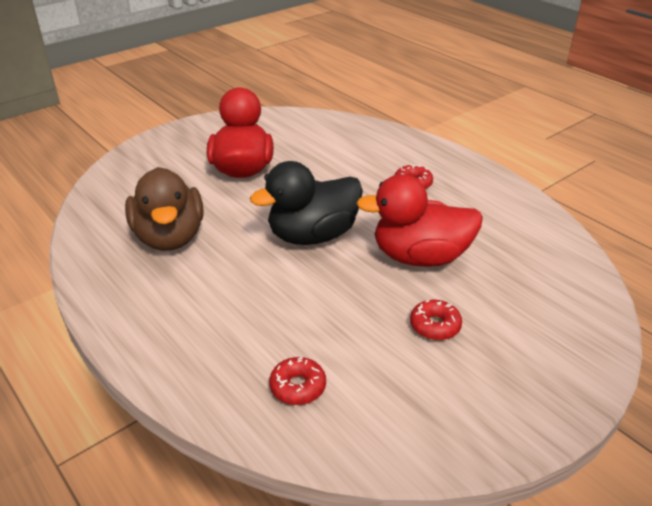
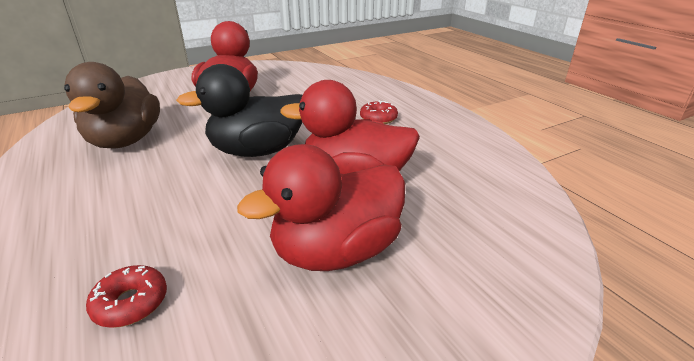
camera: 10 degrees right, 5 degrees down
(435, 326) = (336, 251): red donut -> red duck

